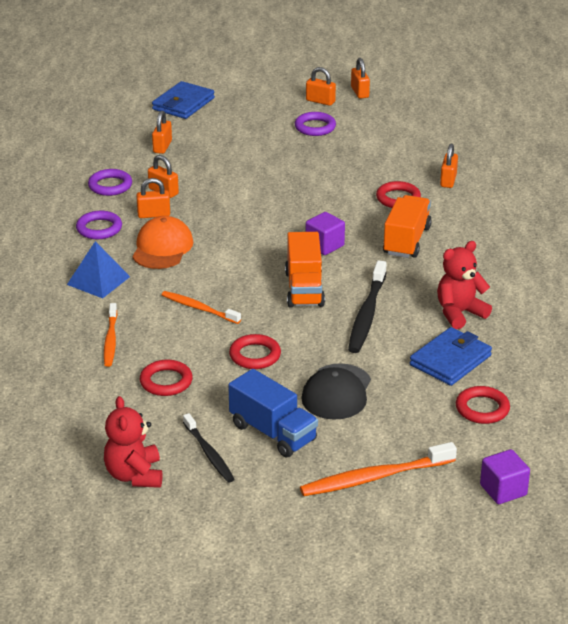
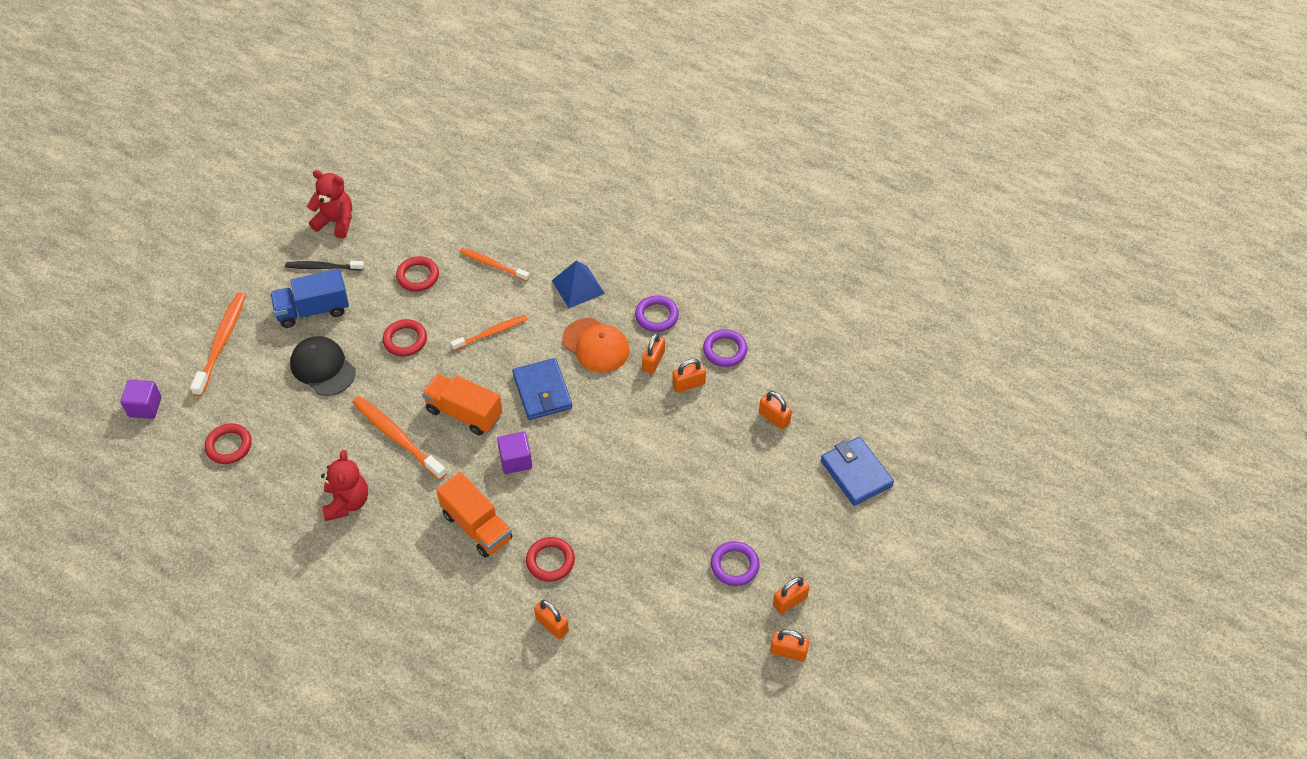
camera: 120 degrees right, 20 degrees up
(367, 315) = (396, 437): black toothbrush -> orange toothbrush
(450, 360) = (296, 459): blue wallet -> blue wallet (542, 391)

